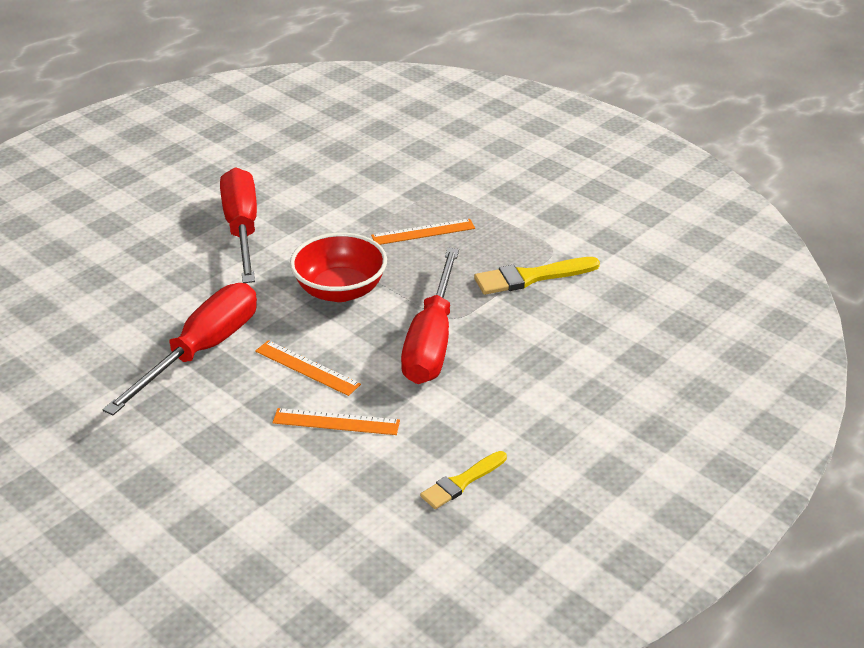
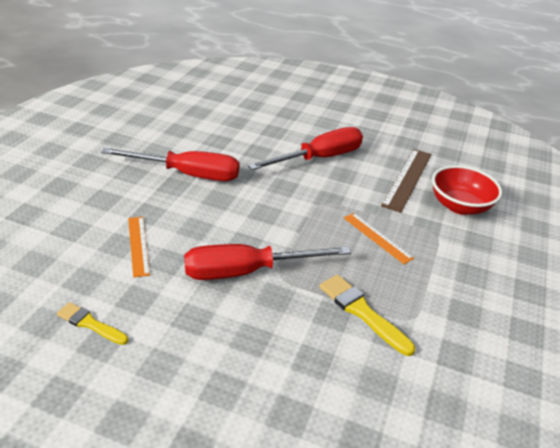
camera: 65 degrees right, 0 degrees up
(307, 368) = (189, 219): orange ruler -> none
(330, 177) = (407, 179): none -> brown ruler
(340, 290) = (280, 214): red bowl -> red bowl (459, 206)

